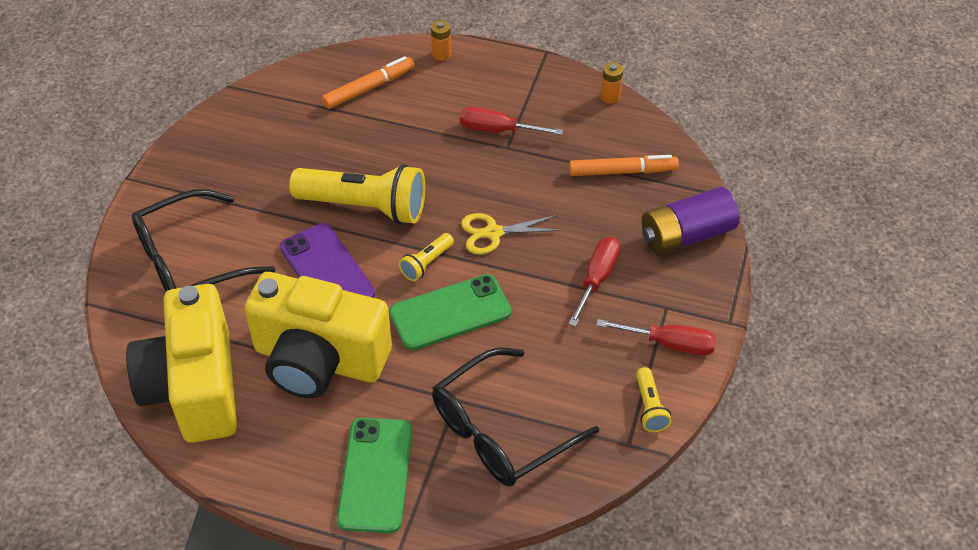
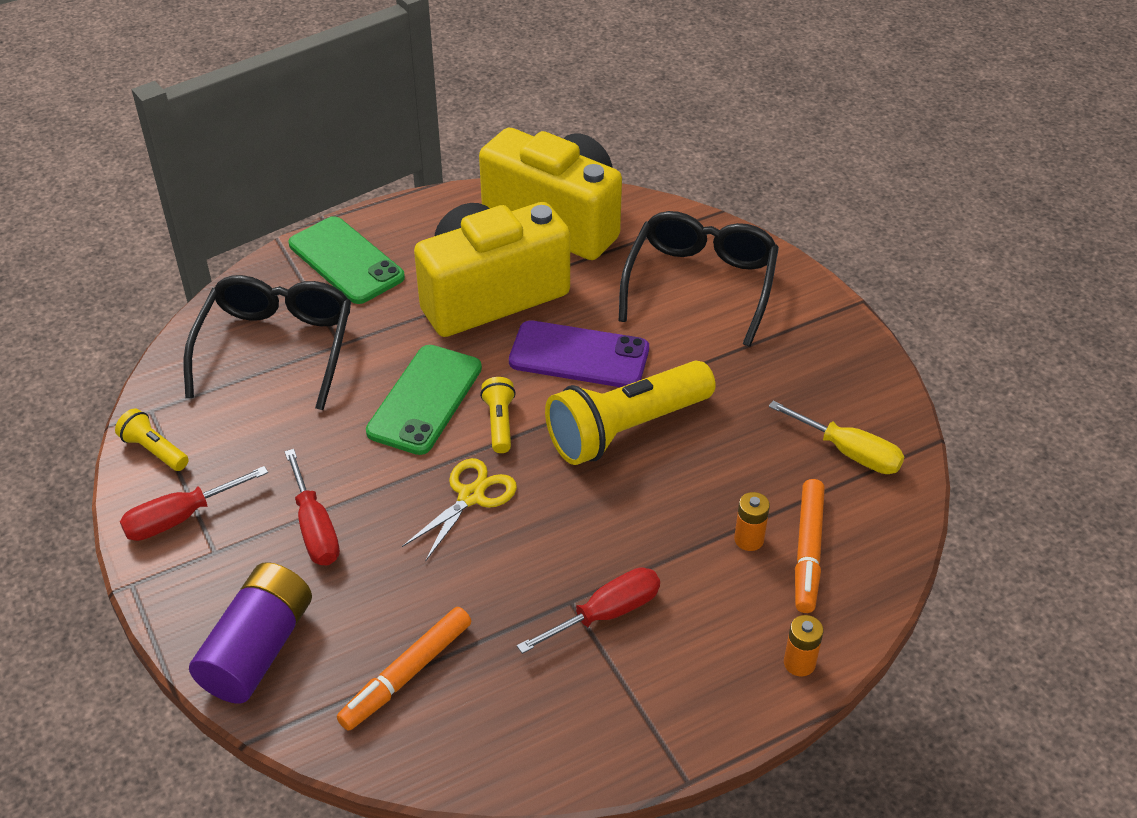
camera: 135 degrees right, 5 degrees down
(277, 112) = (848, 452): none -> yellow screwdriver
(610, 96) = (529, 775): orange battery -> orange battery (749, 539)

